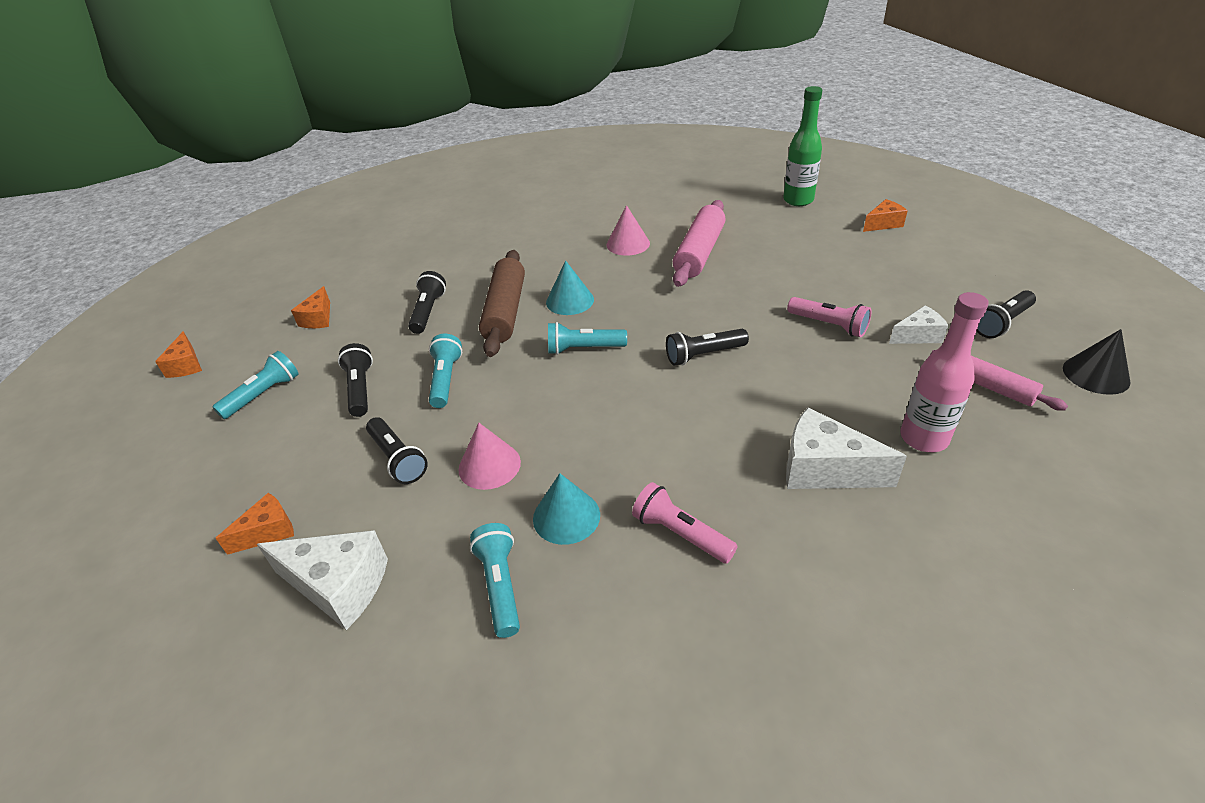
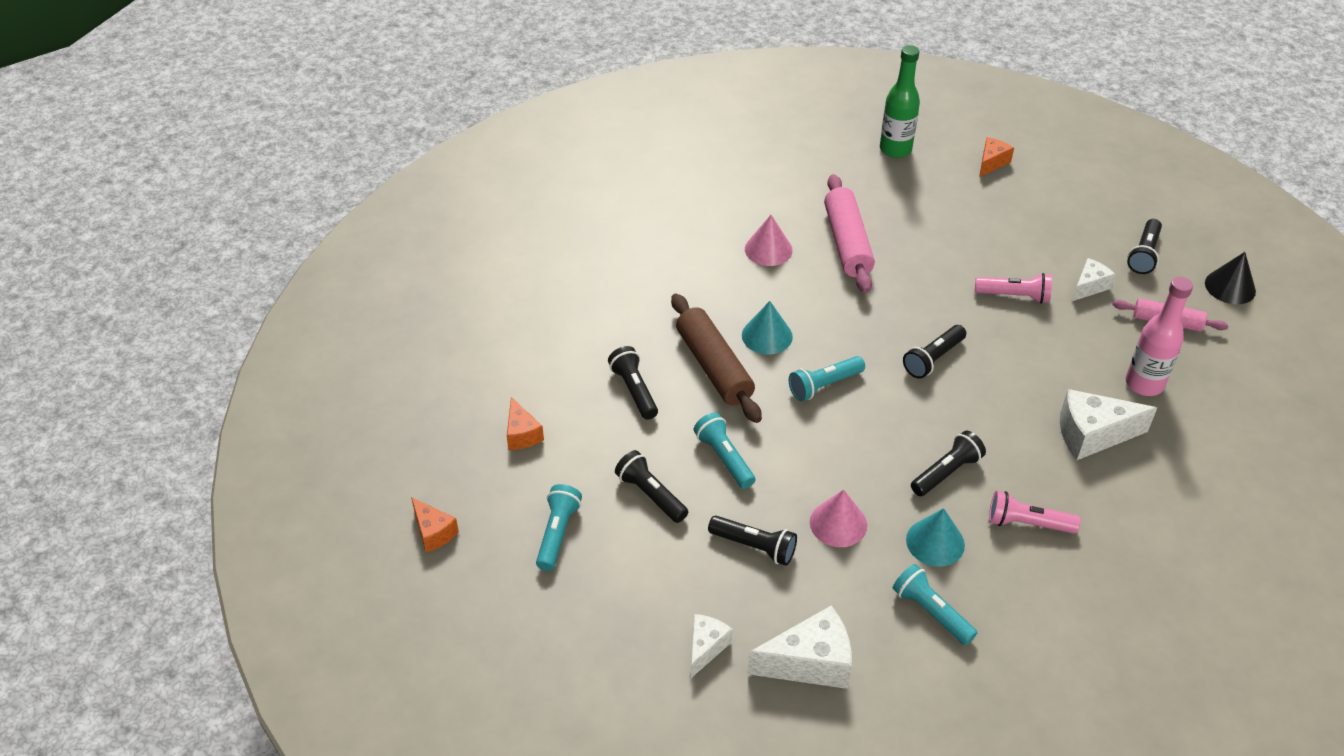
camera: 30 degrees left, 5 degrees up
(268, 532) = (706, 647): orange cheese -> white cheese
(634, 455) = (946, 472): none -> black flashlight

